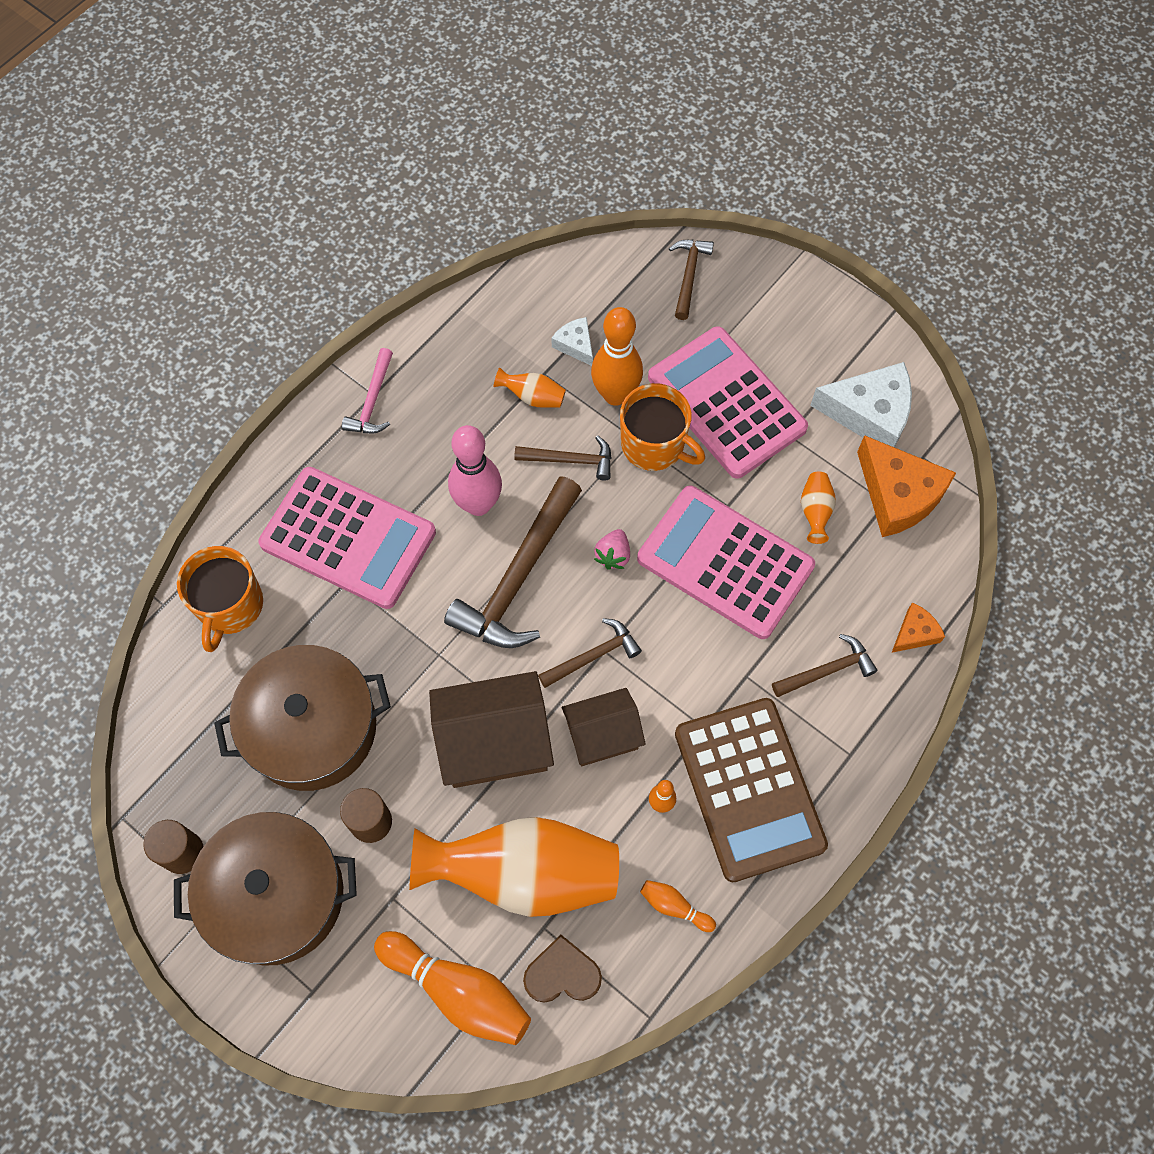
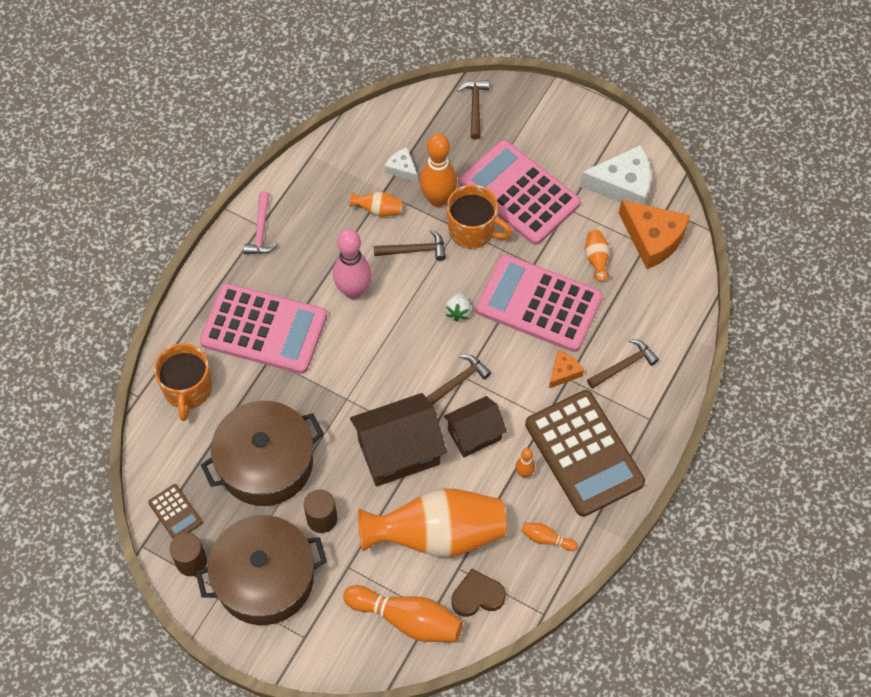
camera: 10 degrees left, 5 degrees down
(176, 778) = (175, 512): none -> brown calculator
(519, 577) = (393, 337): brown hammer -> none
(613, 555) = (458, 311): pink strawberry -> white strawberry
(914, 633) = (680, 331): orange cheese -> orange cheese (563, 372)

